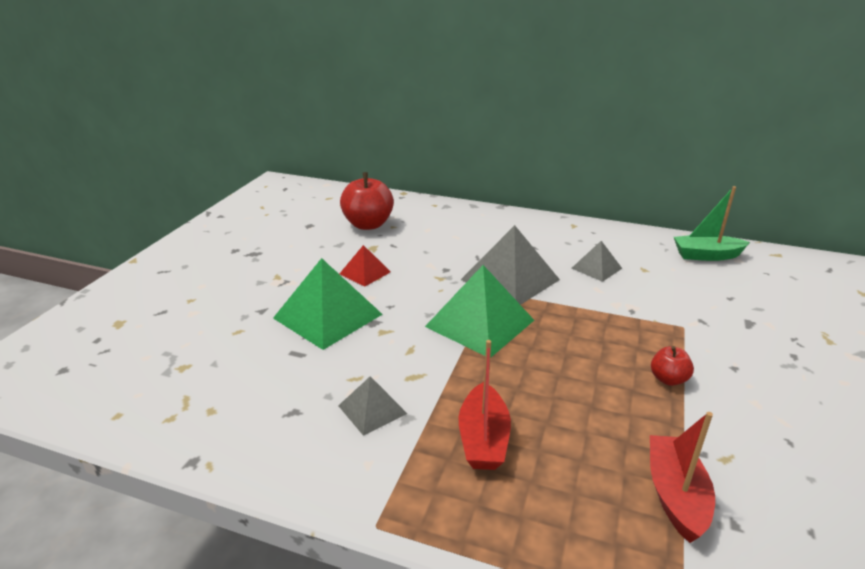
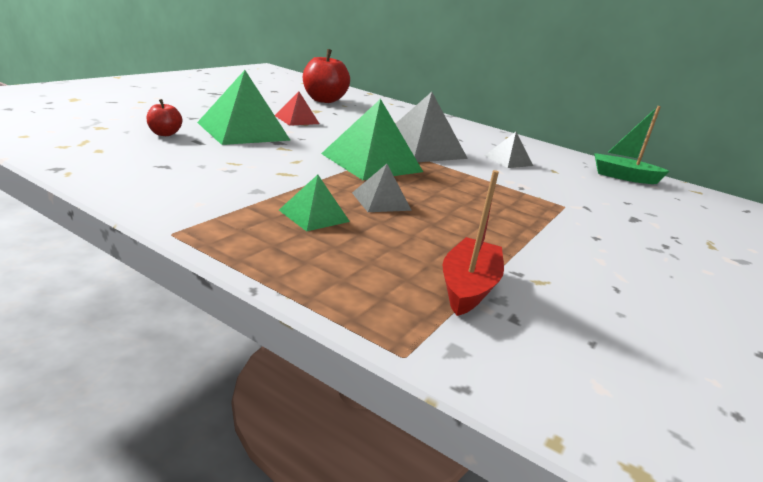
camera: 10 degrees right, 5 degrees down
(372, 409) = (231, 180): grey pyramid -> grey pyramid (381, 201)
(483, 439) = (314, 216): red boat -> green pyramid
(668, 379) = (522, 228): red apple -> red apple (164, 134)

